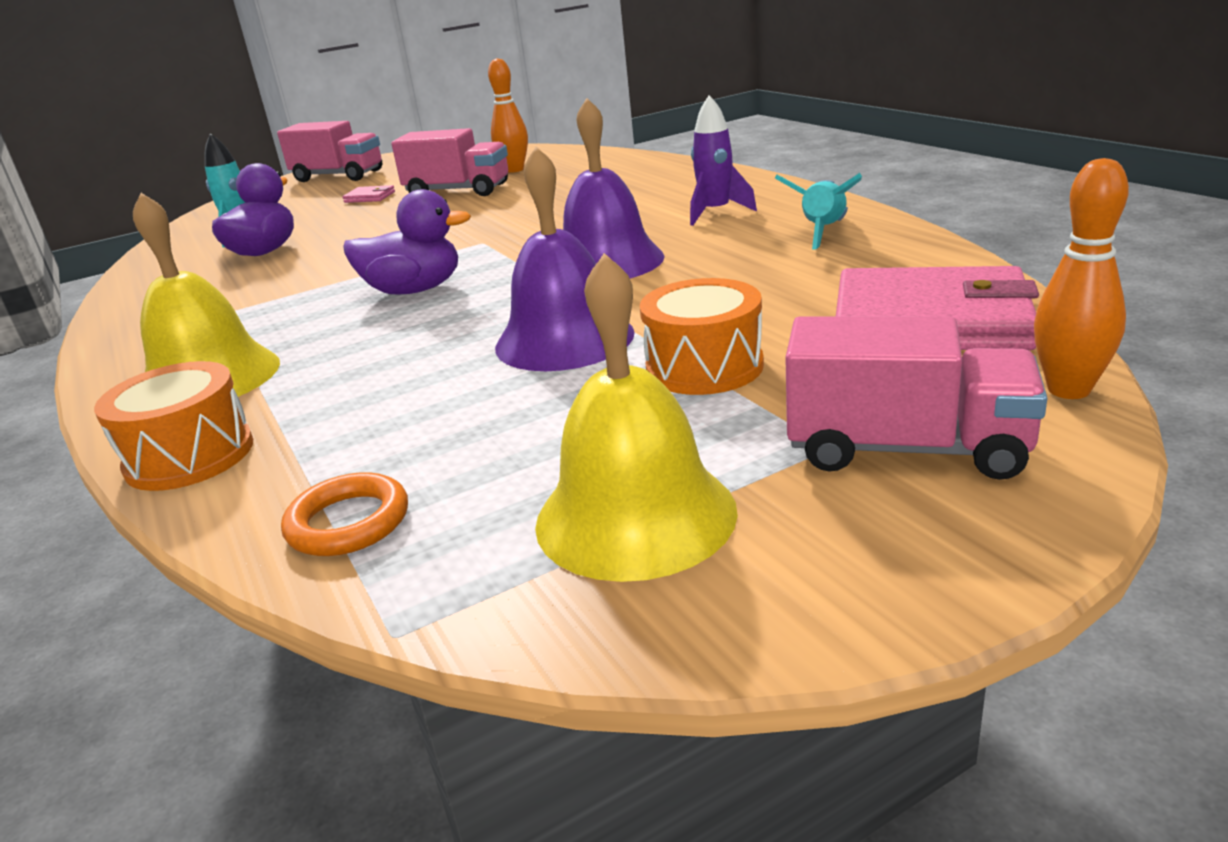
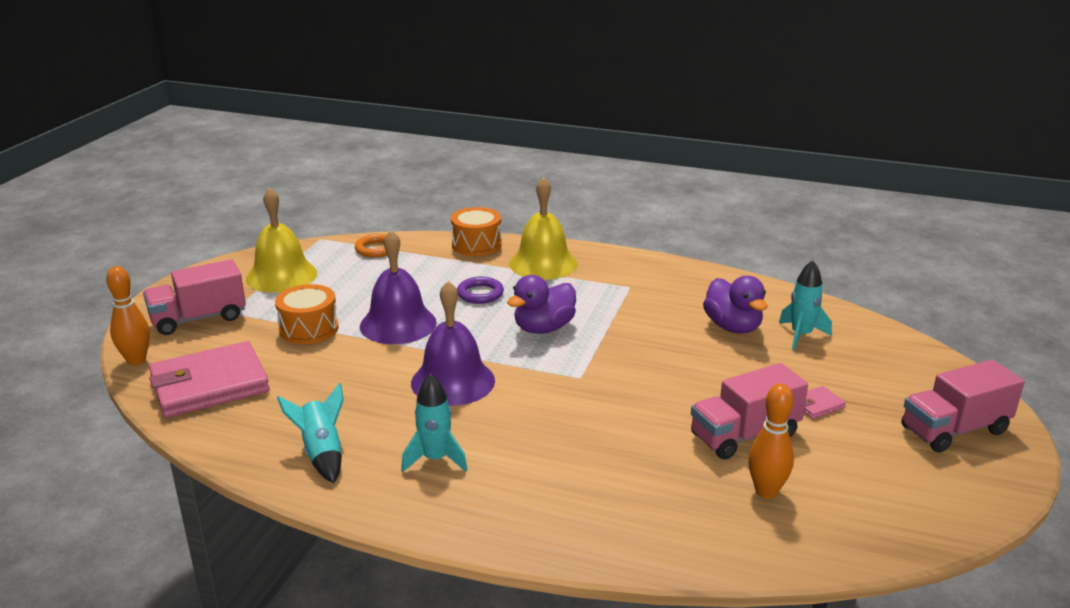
camera: 135 degrees right, 0 degrees up
(384, 354) = (480, 294): none -> purple ring
(715, 213) = (435, 459): purple rocket -> turquoise rocket

